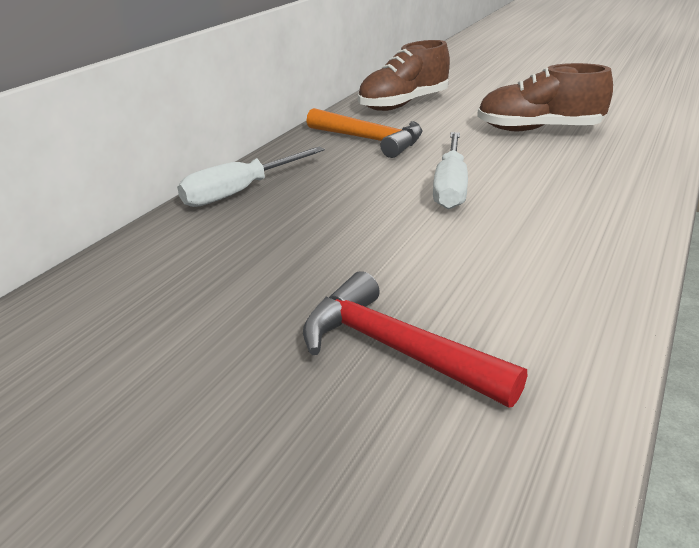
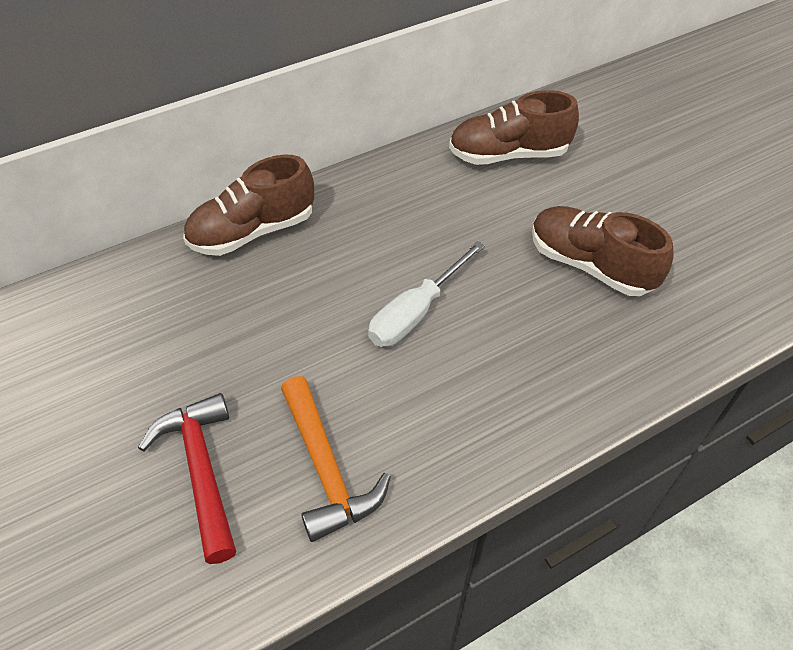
camera: 30 degrees right, 20 degrees up
(240, 192) = (253, 231): white screwdriver -> brown shoe
(370, 140) = (419, 204): orange hammer -> orange hammer (327, 469)

